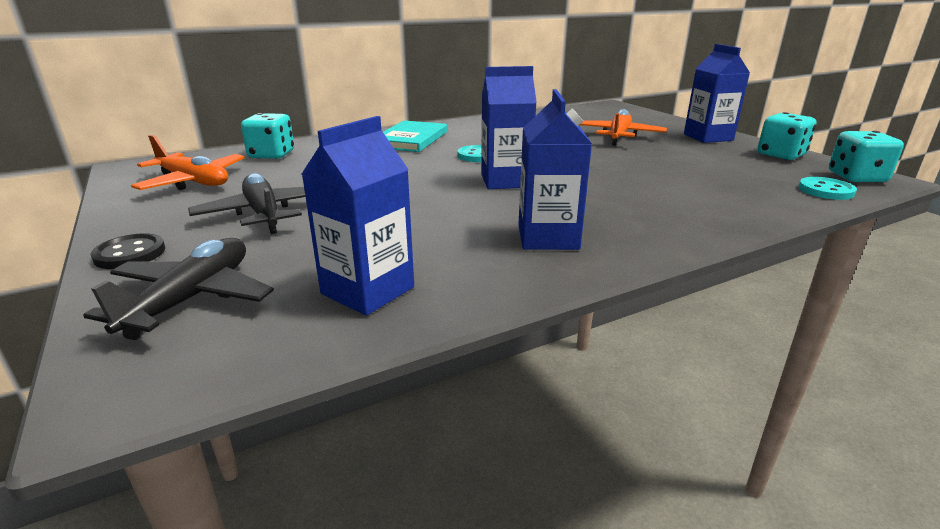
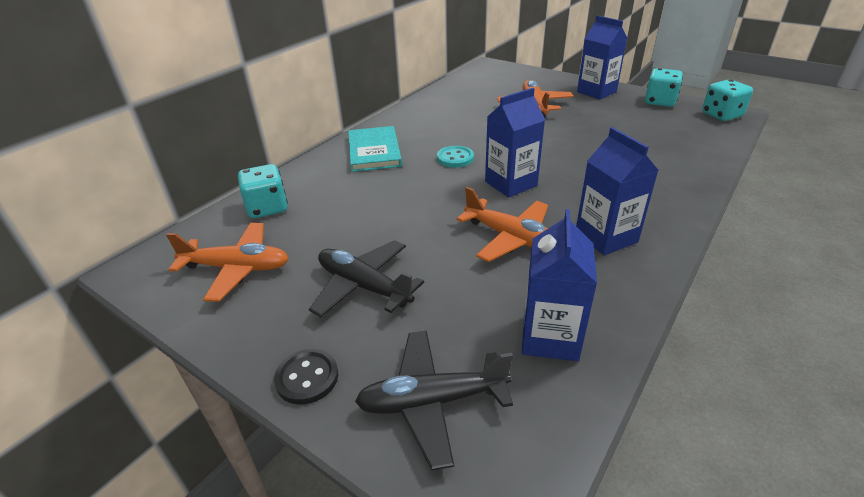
camera: 25 degrees left, 10 degrees up
(192, 299) = (432, 401): black plane -> black plane turned 90 degrees counterclockwise
(445, 215) = (511, 238): none -> orange plane
(826, 190) = (717, 134): turquoise button -> none

